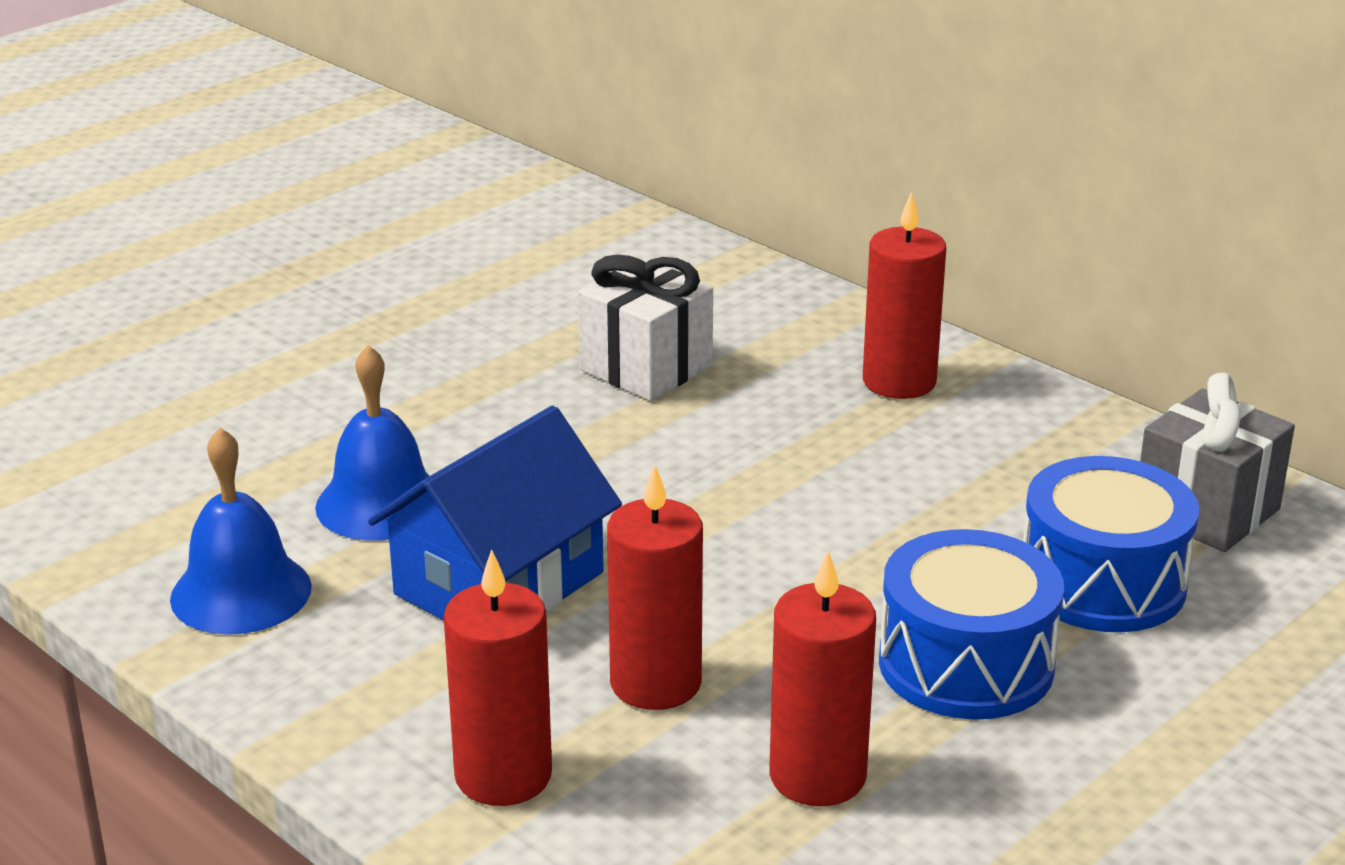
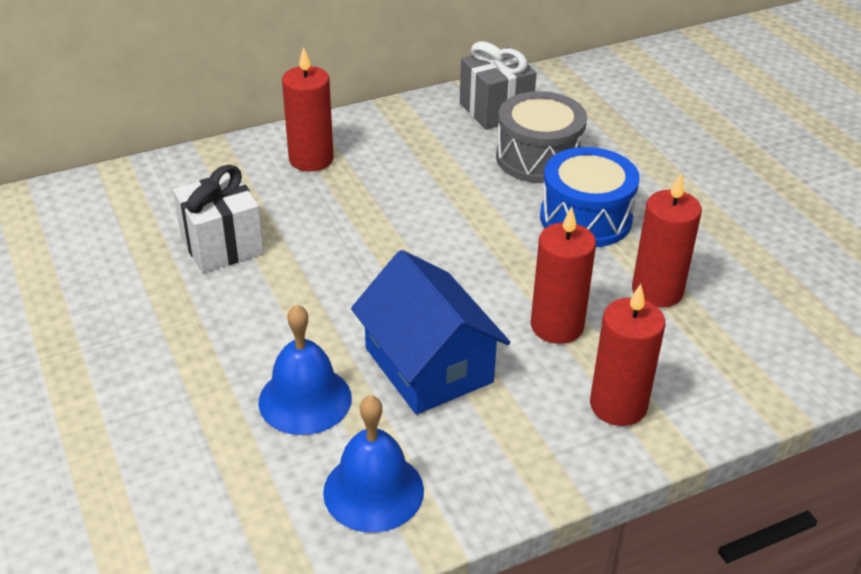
camera: 70 degrees left, 10 degrees up
(1102, 583) = (538, 158): blue drum -> grey drum

